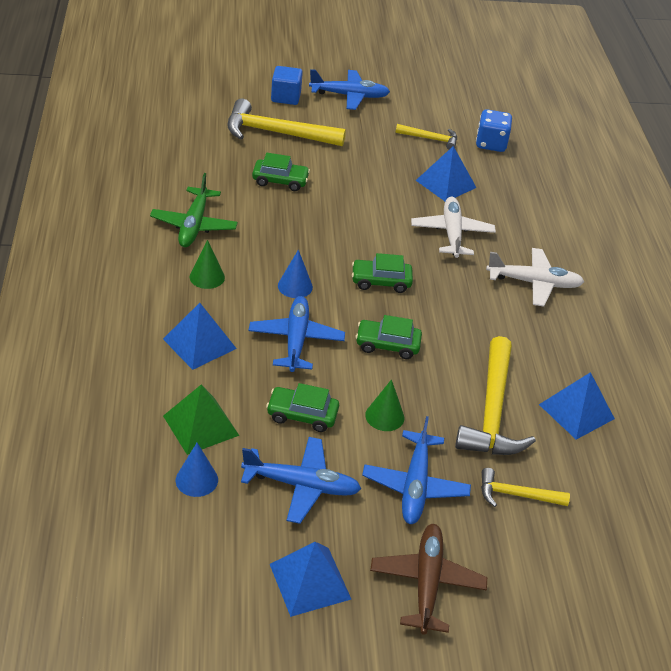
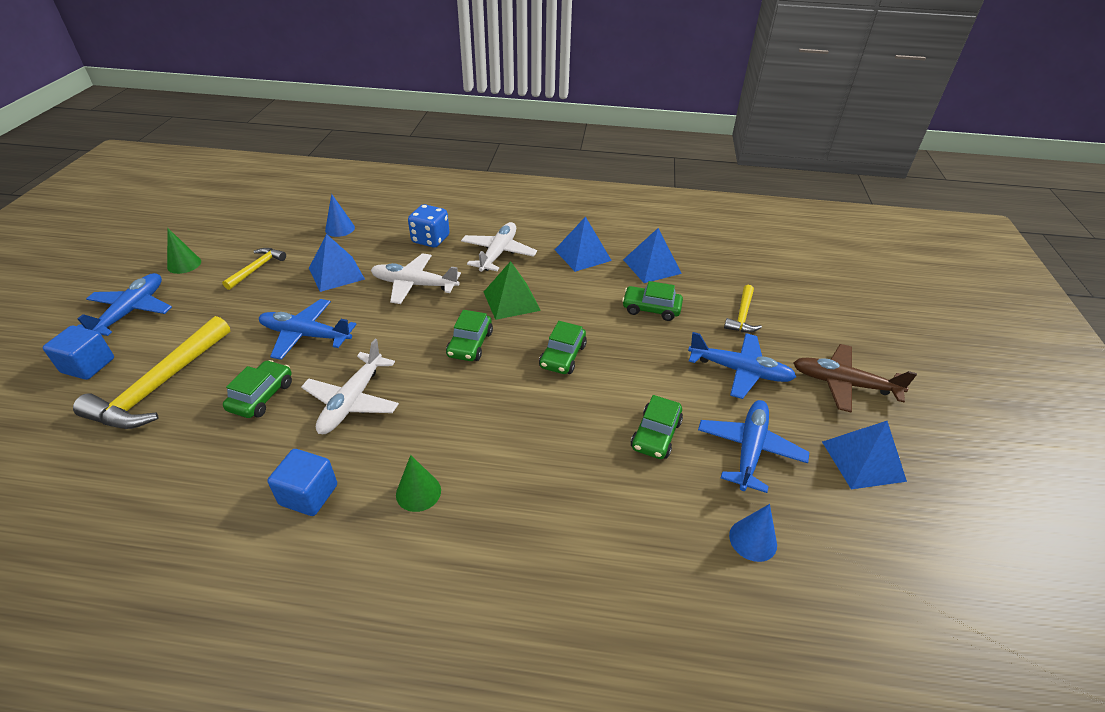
camera: 75 degrees left, 0 degrees up
(194, 225) = (309, 495): green plane -> blue cube
(199, 343) = (538, 513): blue pyramid -> blue pyramid (582, 255)
(201, 425) = (672, 527): green pyramid -> green pyramid (511, 301)
(289, 226) = (353, 401): none -> white plane
(295, 286) = (459, 411): blue cone -> blue cone (340, 228)
(296, 340) = (546, 423): blue plane -> blue plane (306, 335)
(384, 416) = (657, 375): green cone -> green cone (184, 264)
(491, 144) = (290, 234): blue dice -> blue dice (430, 239)
(492, 411) = (651, 309): yellow hammer -> green car

